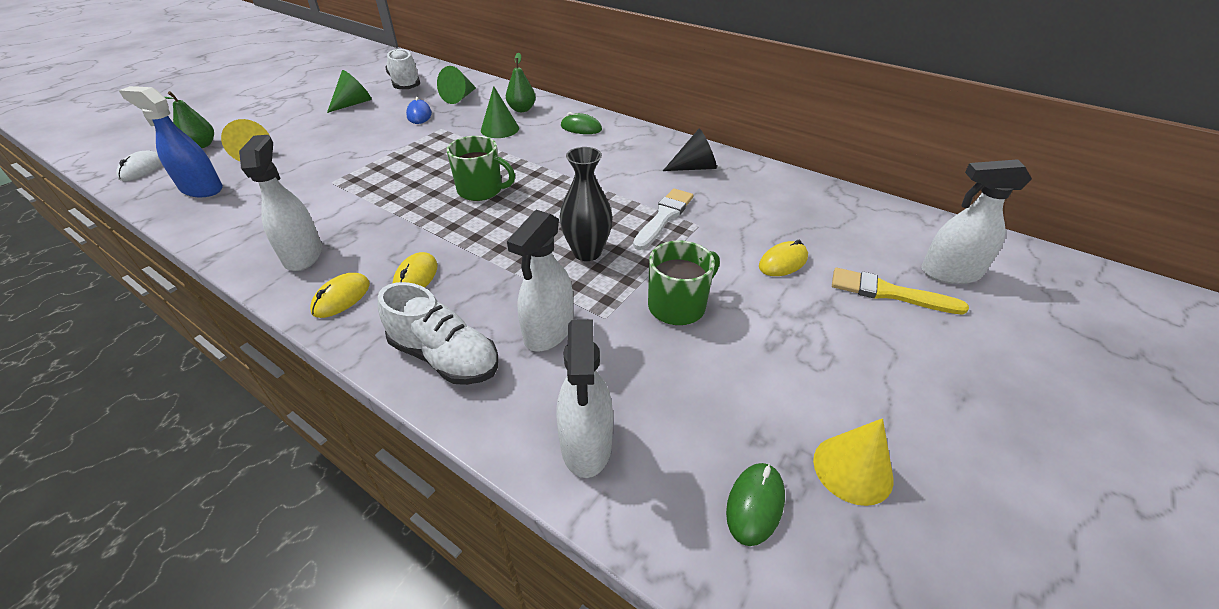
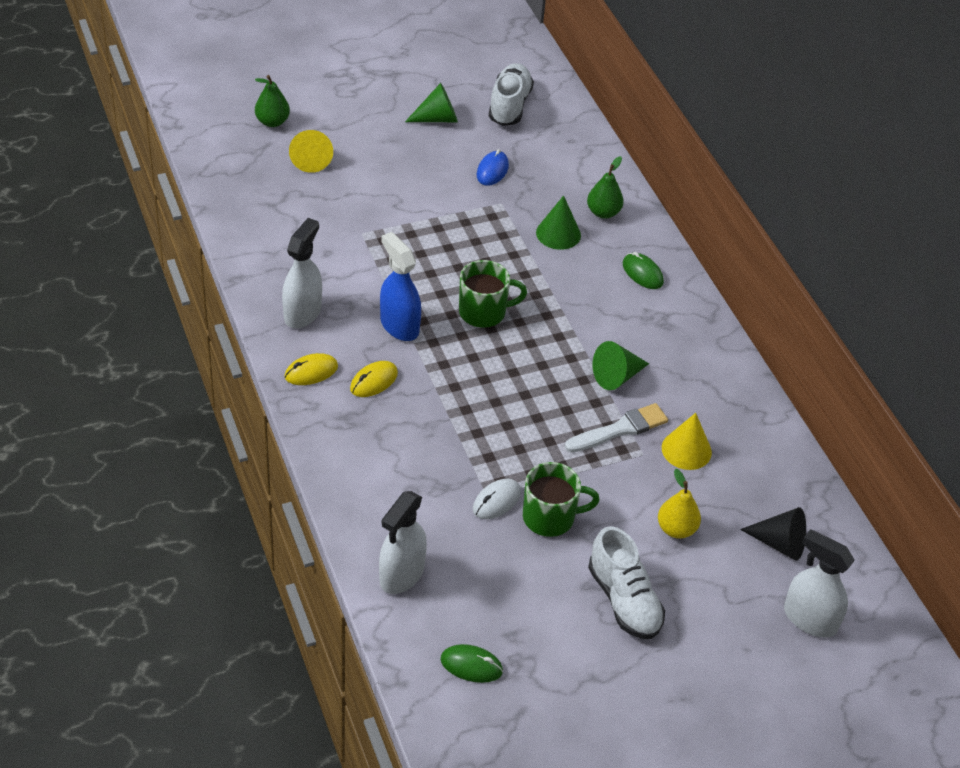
camera: 30 degrees right, 5 degrees up
(142, 169) = (214, 134): white mouse -> white mouse (496, 501)
(201, 189) = (254, 188): blue spray bottle -> blue spray bottle (399, 325)
(445, 357) = (354, 463): white shoe -> white shoe (624, 600)
(459, 97) = (551, 159): green cone -> green cone (617, 376)
(481, 190) = (484, 312): green mug -> green mug turned 60 degrees counterclockwise
(548, 331) = (437, 483): white spray bottle -> none
(587, 252) = (522, 430): black vase -> none
(694, 167) = (707, 387): black cone -> black cone (779, 543)
(755, 504) = (471, 665): green mouse -> green mouse turned 45 degrees clockwise
(783, 262) = (676, 529): yellow mouse -> yellow pear
(852, 469) = (551, 686): yellow cone -> yellow cone (686, 450)
(888, 293) = (732, 603): yellow brush -> none

